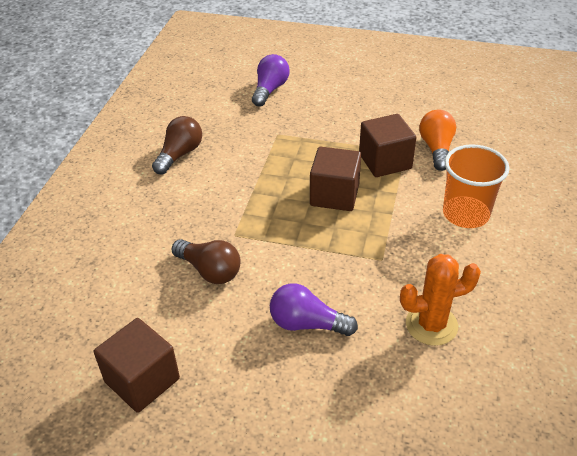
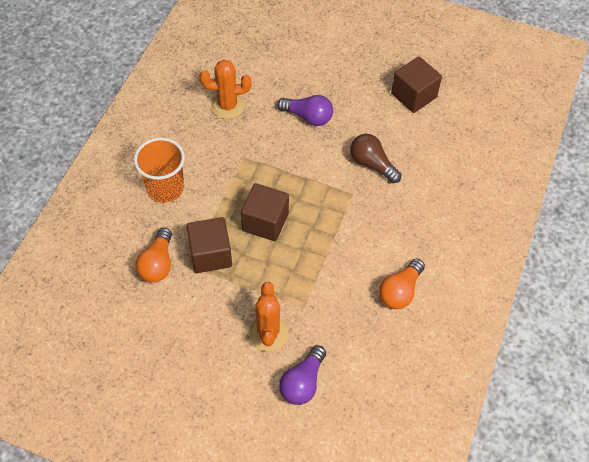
camera: 175 degrees left, 15 degrees up
(179, 154) = (400, 291): brown light bulb -> orange light bulb
(308, 114) = (268, 333): none -> orange cactus

